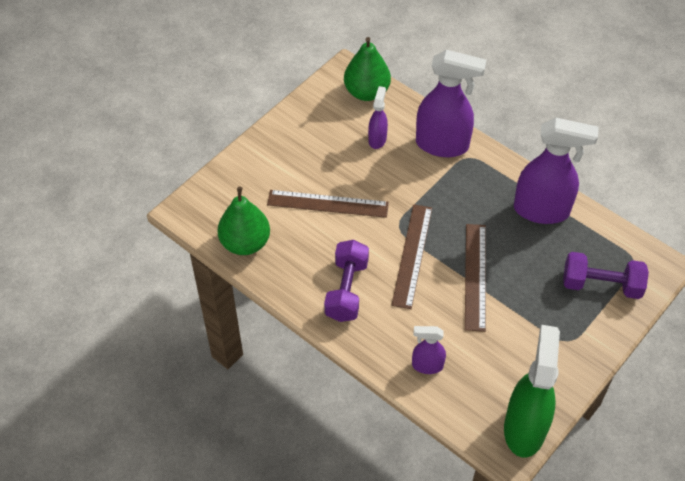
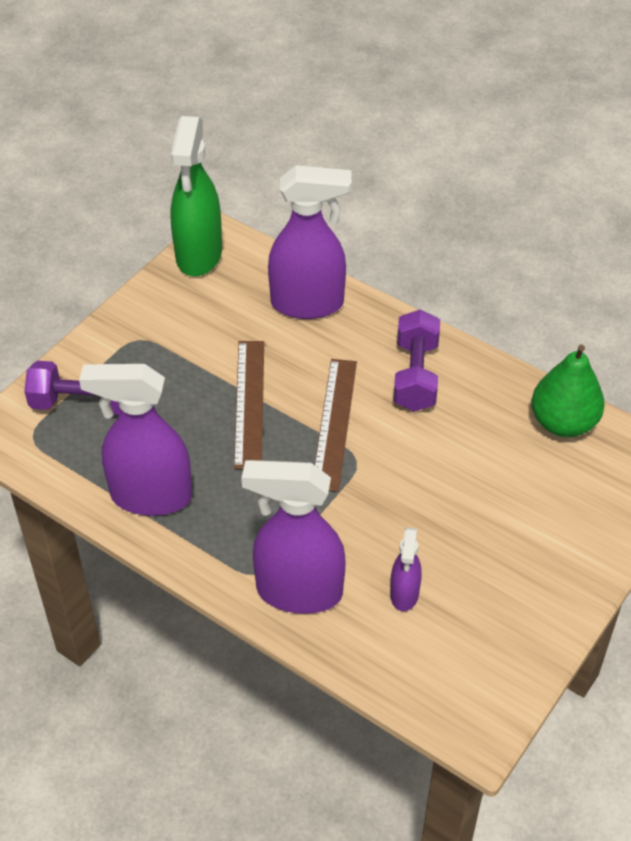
camera: 175 degrees right, 5 degrees down
(327, 204) = (462, 484): brown ruler -> none
(366, 92) = (435, 685): green pear -> none
(427, 365) = (308, 304): purple spray bottle -> purple spray bottle, size x1.96

